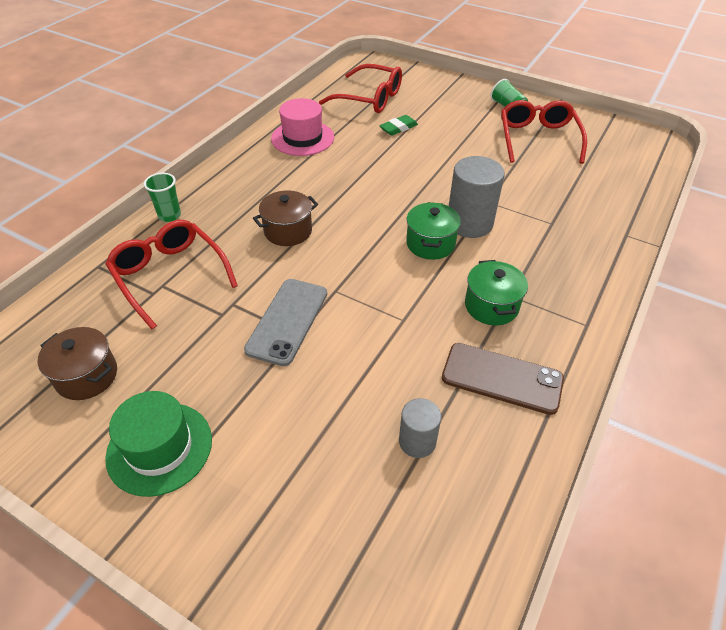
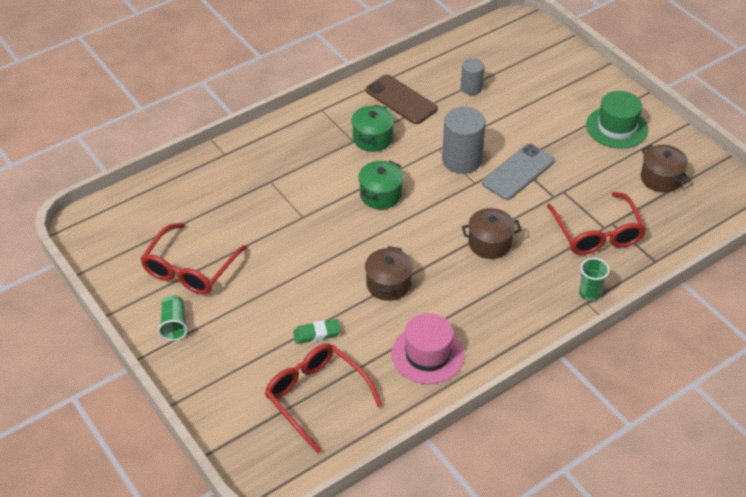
camera: 155 degrees left, 0 degrees up
(366, 172) = (388, 284): none -> brown pot
(469, 223) = (336, 202): grey cylinder -> grey cylinder (462, 160)

